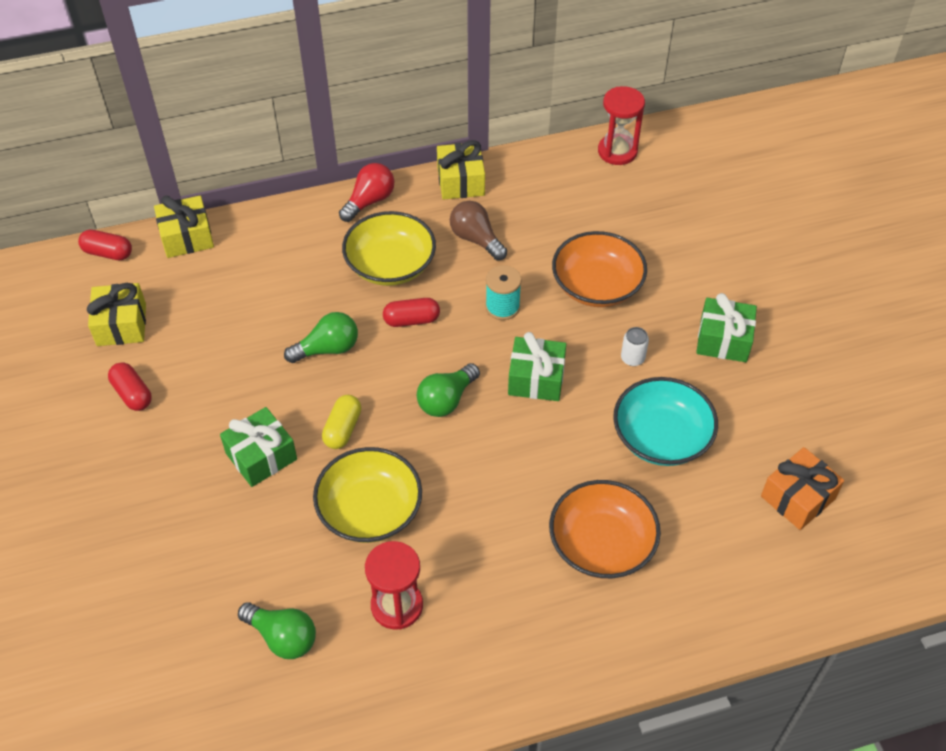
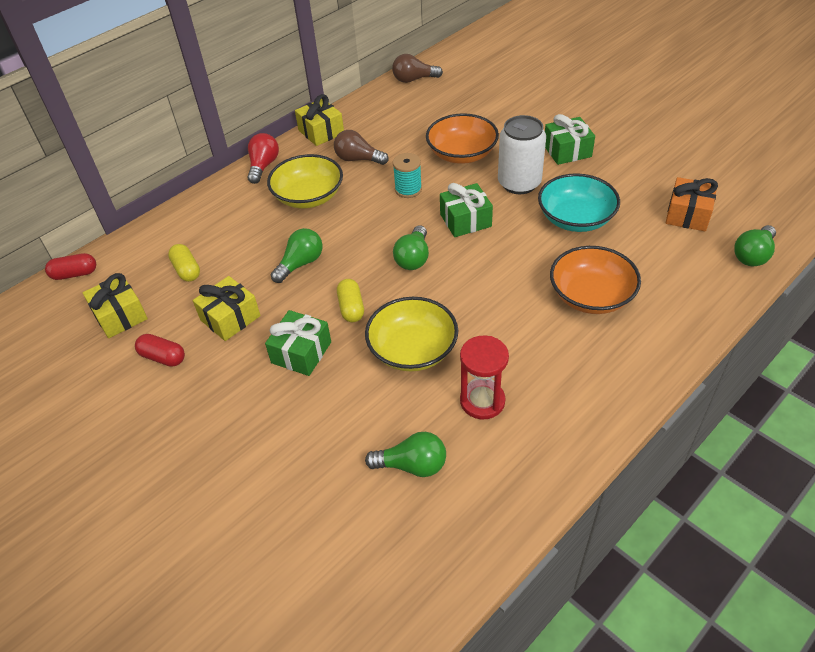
camera: 25 degrees left, 5 degrees down
(187, 237) = (135, 239): yellow gift -> yellow gift (230, 318)
(213, 300) = (186, 270): none -> yellow capsule
(411, 320) = (350, 222): red capsule -> none
(617, 151) = (414, 79): red hourglass -> brown light bulb
(632, 358) = (519, 183): white can -> white can, size x2.31
(830, 589) = (752, 255): none -> green light bulb

